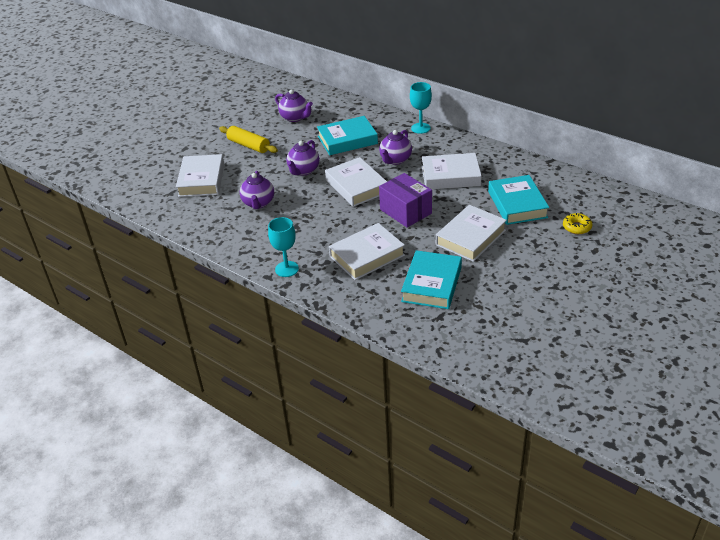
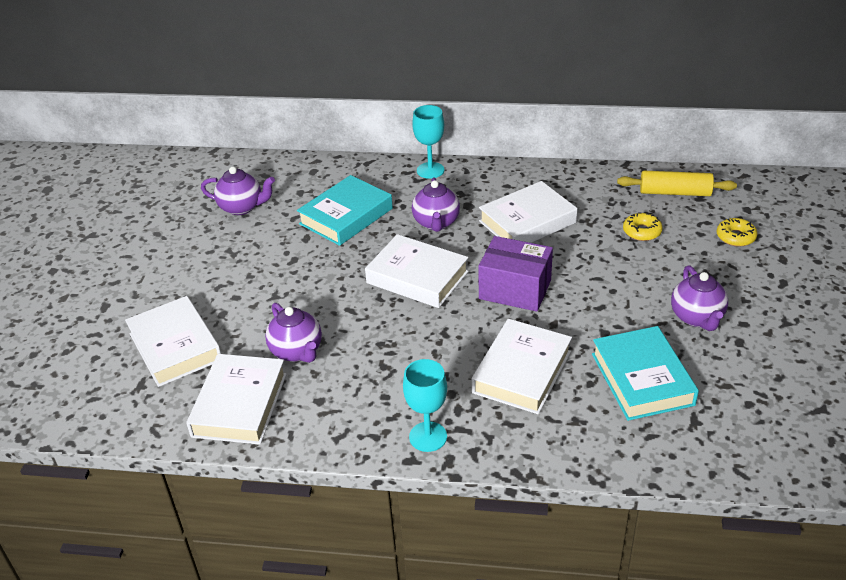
camera: 30 degrees left, 0 degrees up
(248, 145) = (206, 269): yellow rolling pin -> yellow rolling pin (674, 192)
(303, 170) = (322, 280): purple teapot -> purple teapot (697, 318)
(471, 237) = (629, 295): white book -> white book (240, 405)
(517, 204) = (642, 231): turquoise book -> yellow donut

